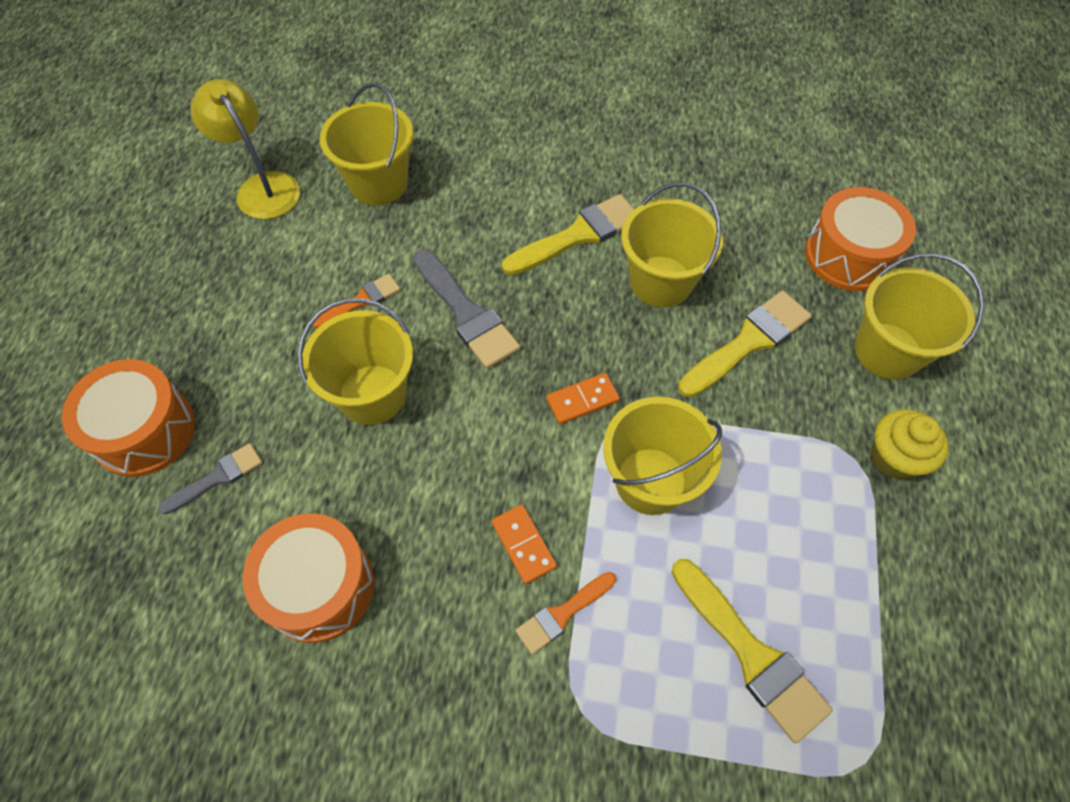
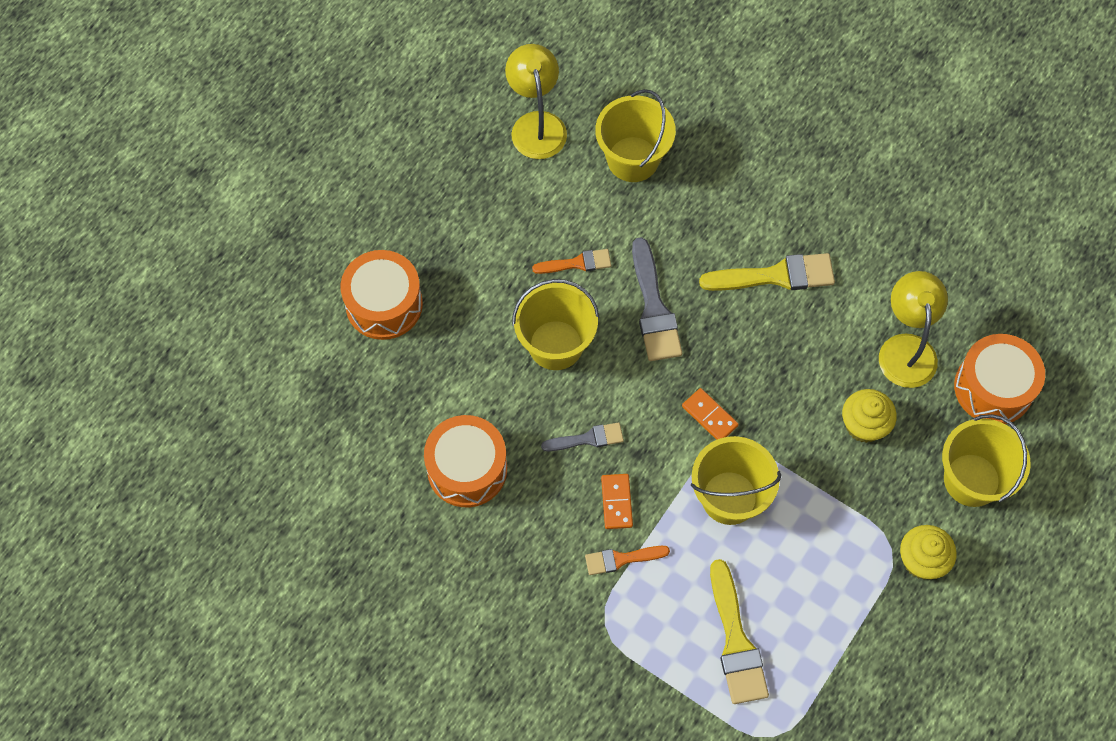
camera: 25 degrees right, 5 degrees up
(217, 478) = (424, 362): grey brush -> grey brush (587, 439)
(582, 400) = (709, 416): orange domino -> orange domino turned 45 degrees clockwise
(661, 281) = (822, 345): yellow bucket -> none
(744, 252) = (906, 348): none -> yellow lamp
(748, 342) = (864, 425): yellow brush -> yellow cupcake

